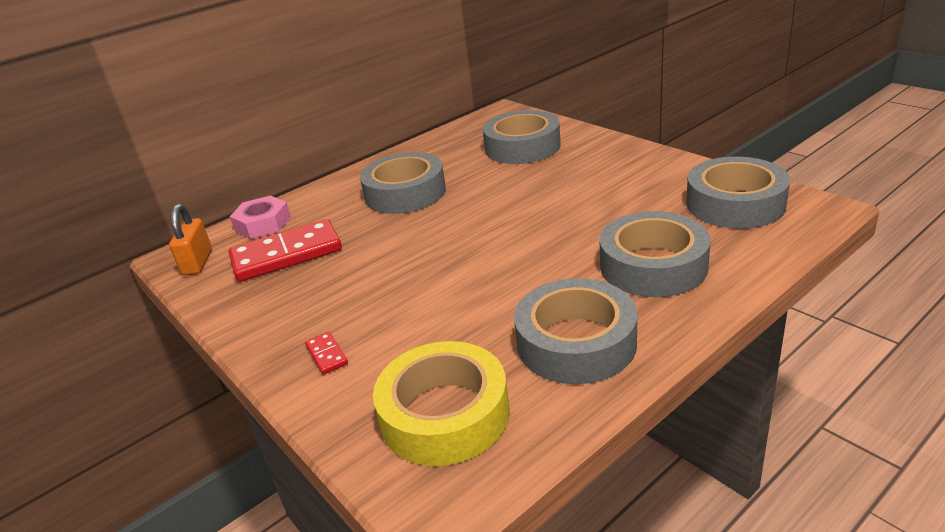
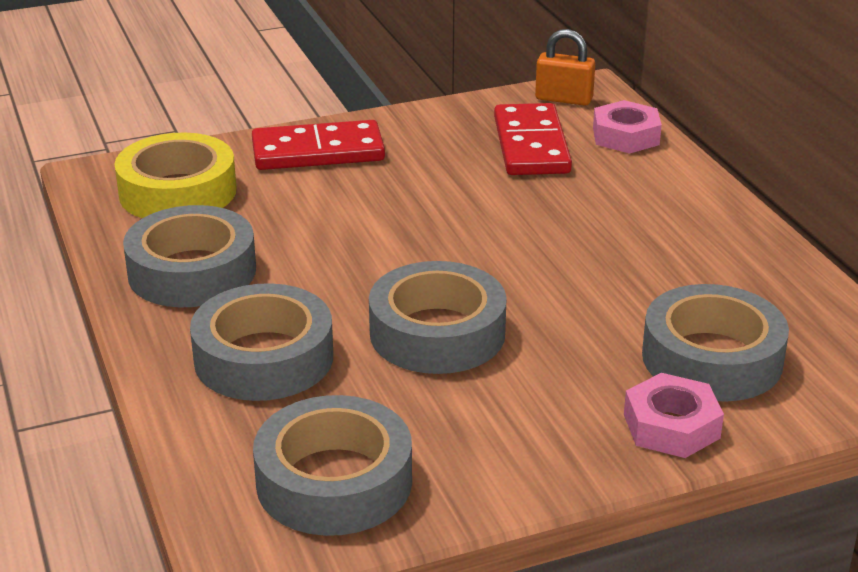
camera: 105 degrees right, 0 degrees up
(326, 355) = (318, 151): red domino -> red domino, size x2.38
(405, 193) = (627, 233): grey tape -> grey tape (437, 333)
(589, 143) = (671, 426): none -> pink nut

